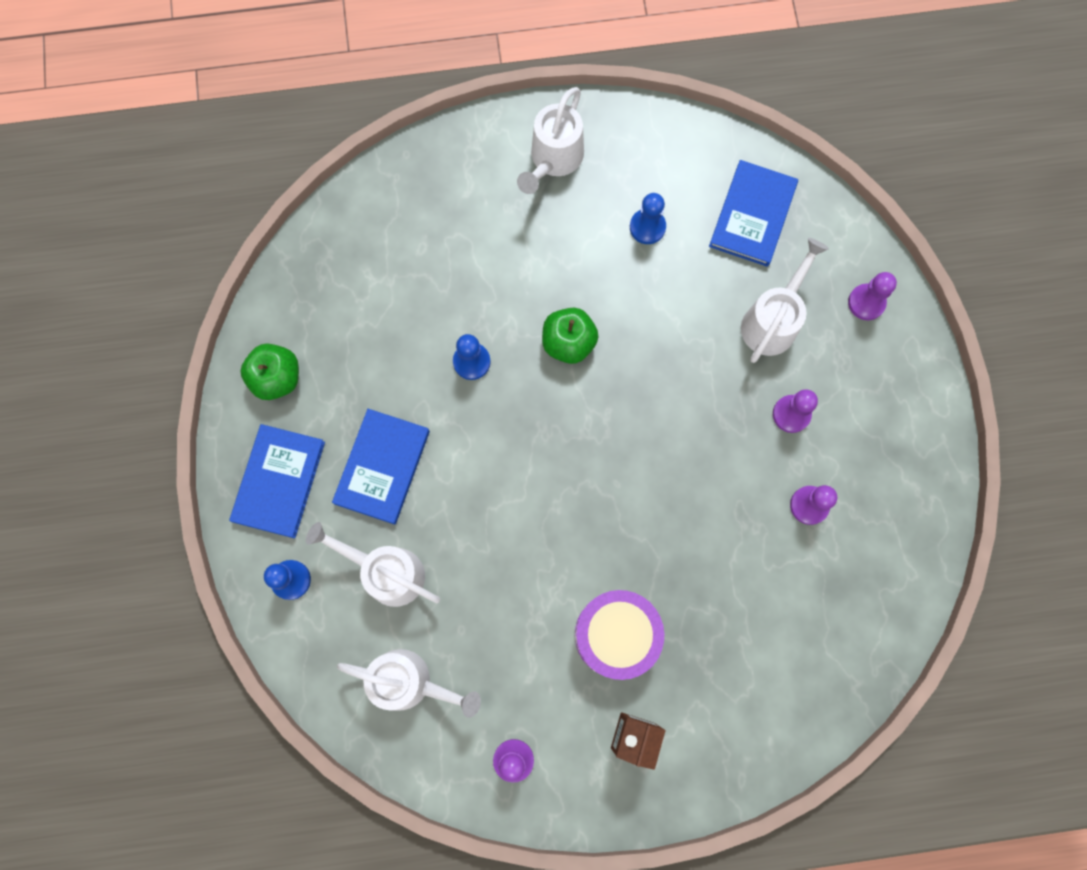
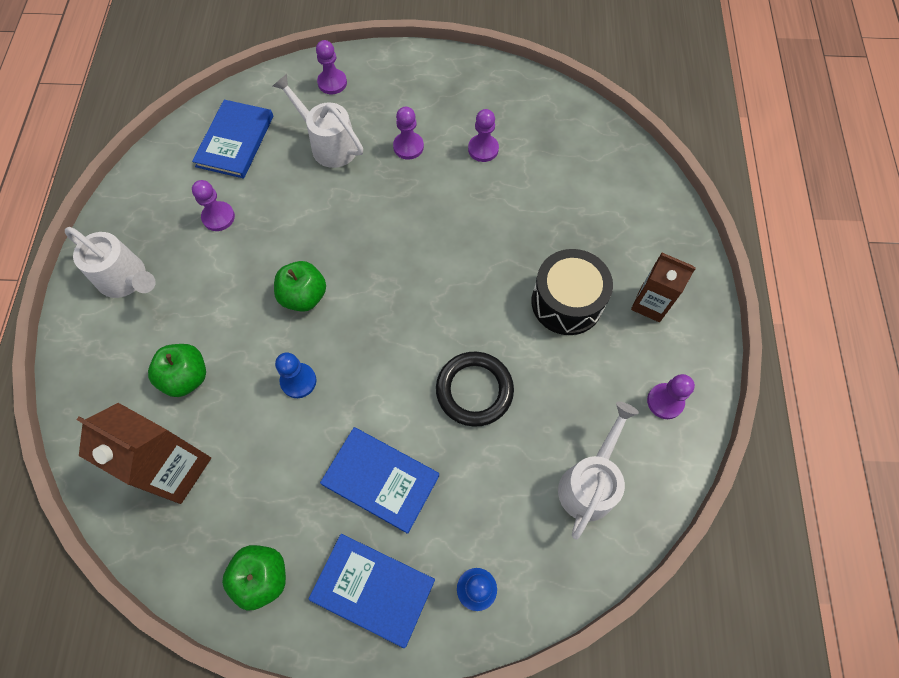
camera: 80 degrees left, 10 degrees down
(365, 271) = (175, 468): none -> brown carton
(386, 572) = (483, 490): white watering can -> none
(457, 252) = (186, 377): none -> green apple
(491, 545) = (474, 390): none -> black ring
(616, 635) = (567, 302): purple drum -> black drum
(647, 227) = (218, 217): blue pawn -> purple pawn
(752, 215) = (235, 141): blue book -> blue book turned 75 degrees clockwise

